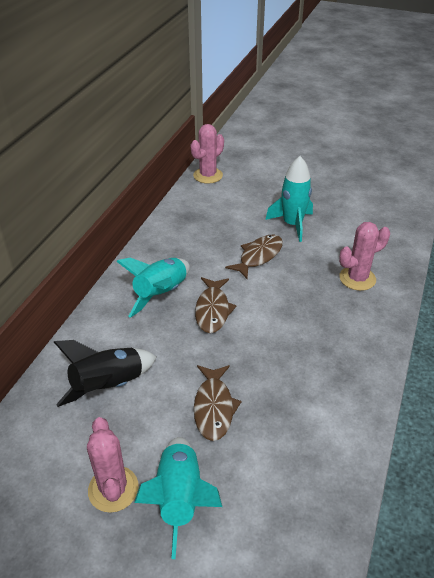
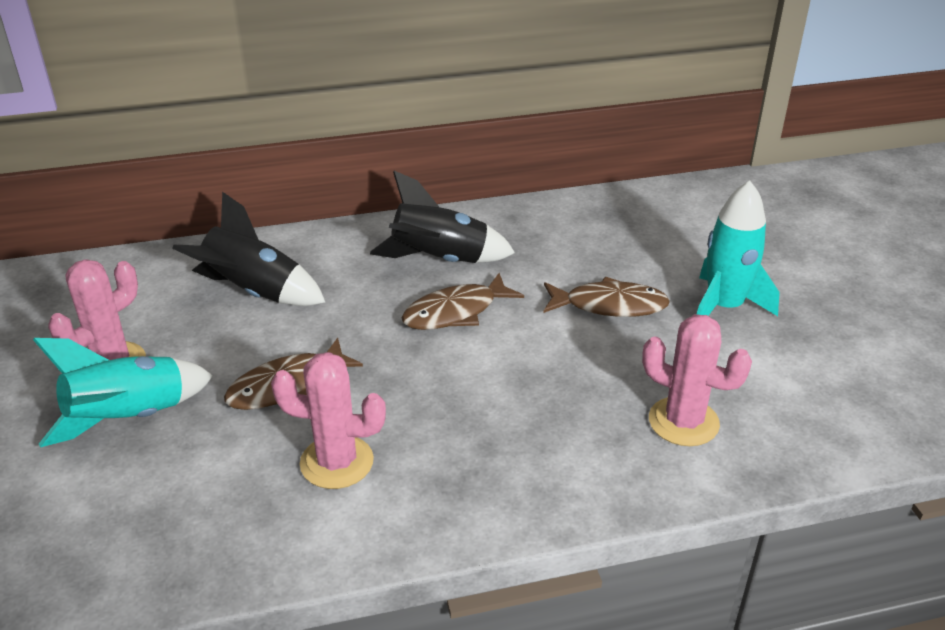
camera: 55 degrees right, 5 degrees down
(161, 294) = (440, 260): turquoise rocket -> black rocket
(208, 175) = (723, 190): pink cactus -> pink cactus (336, 462)

